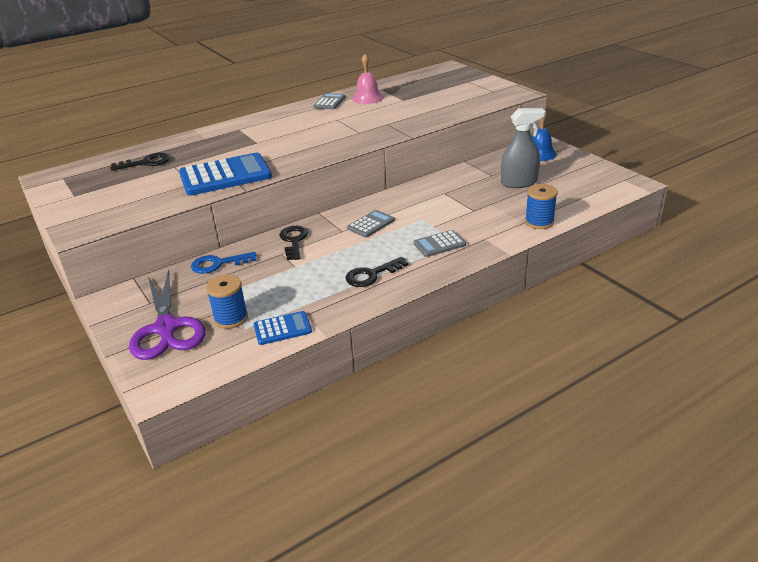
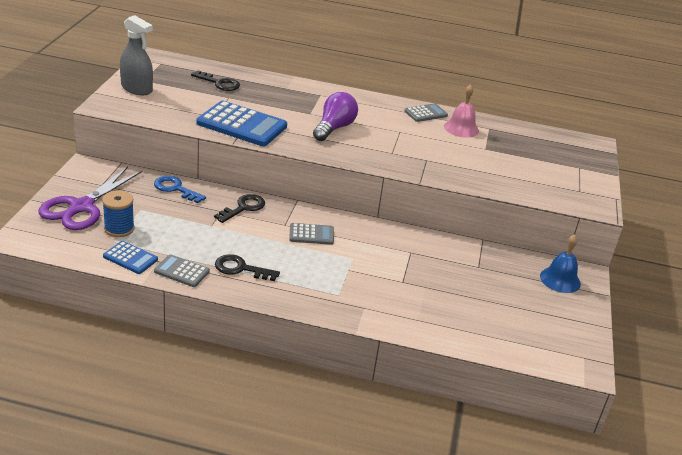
camera: 40 degrees right, 0 degrees up
(293, 141) = (334, 128): none -> purple light bulb
(439, 244) = (324, 285): grey calculator -> grey calculator (181, 271)
(519, 183) = (485, 289): grey spray bottle -> grey spray bottle (137, 89)
(539, 222) = (430, 329): blue spool -> none

